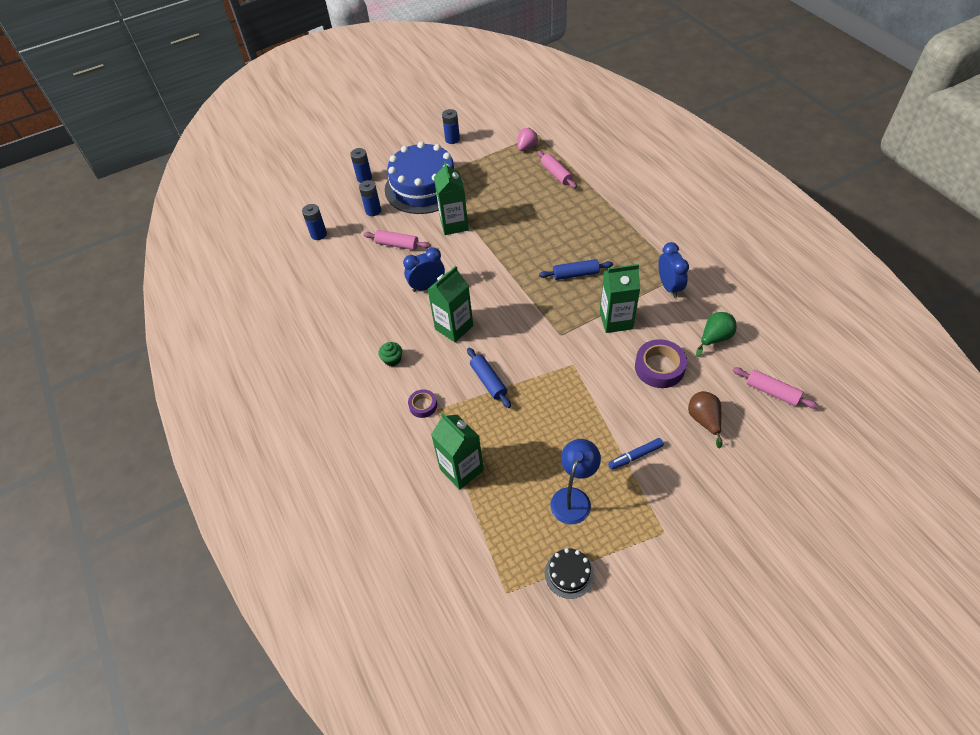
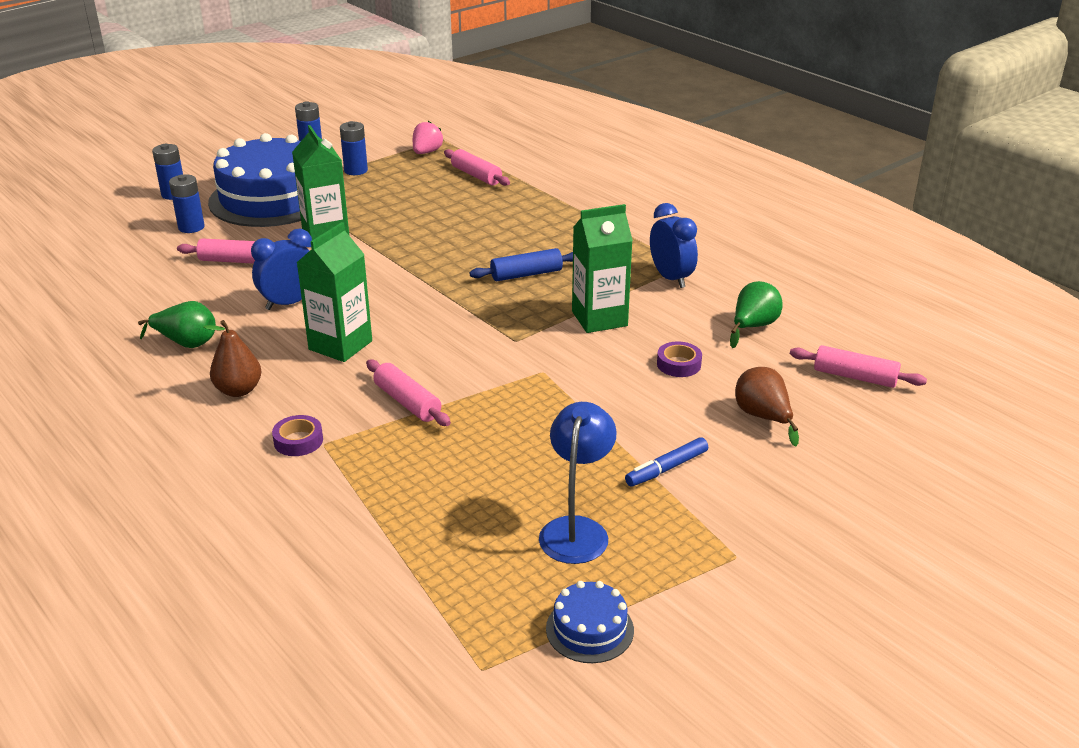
camera: 15 degrees left, 20 degrees down
(318, 234) = (100, 258): blue battery -> blue battery (356, 170)
(365, 315) = (186, 343): none -> green pear
(392, 359) = (238, 390): green cupcake -> brown pear
(461, 469) = (377, 514): green carton -> none
(488, 381) = (407, 402): blue rolling pin -> pink rolling pin
(569, 574) = (589, 629): black cake -> blue cake
(659, 367) = (678, 364): purple tape -> purple tape, size x0.57

